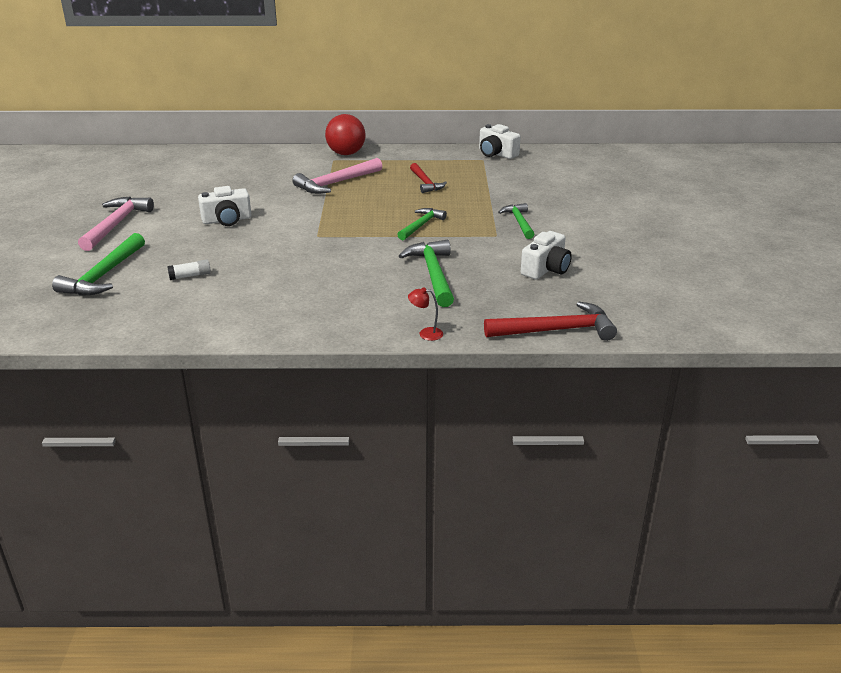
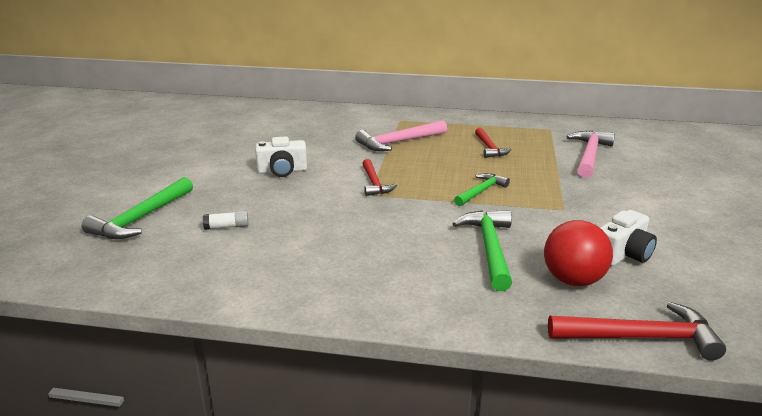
camera: 10 degrees right, 5 degrees down
(116, 224) = (175, 167): pink hammer -> pink hammer (589, 155)
(320, 225) = (374, 183): none -> red hammer
(346, 154) = (413, 115): red ball -> red ball (573, 280)
(425, 333) = (474, 324): red lamp -> none
(496, 154) = (564, 124): white camera -> none
(519, 222) = (589, 196): green hammer -> none

